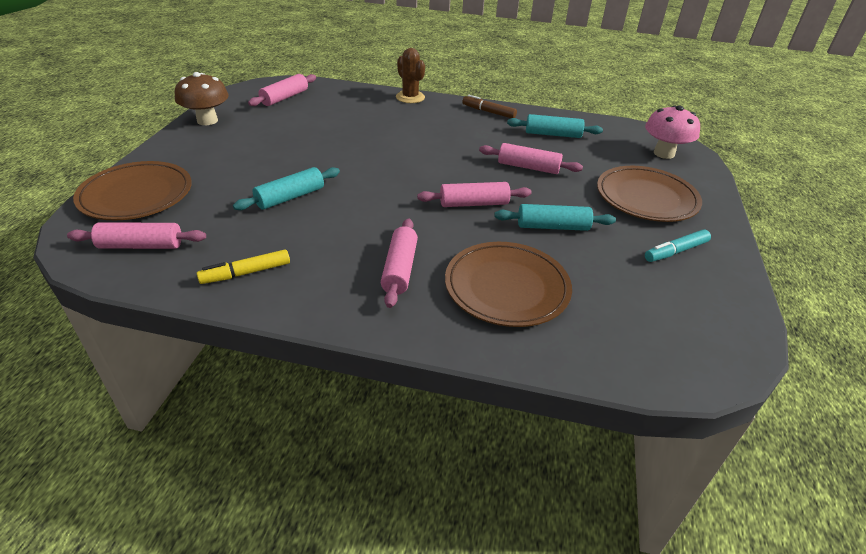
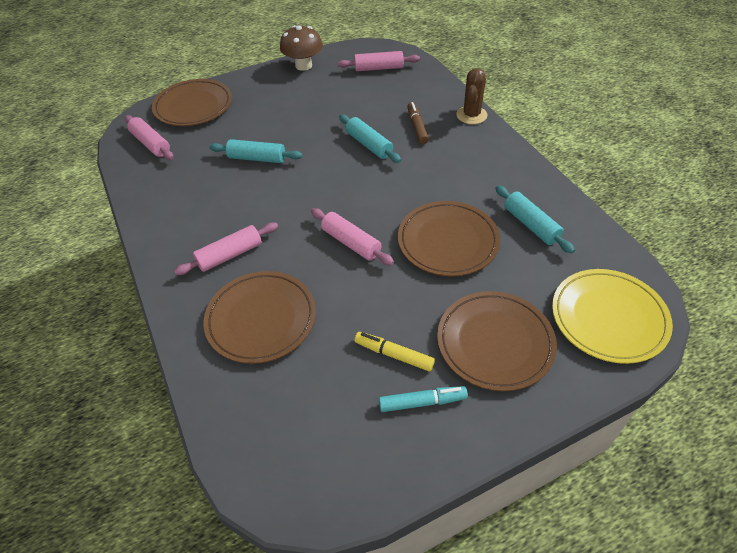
camera: 55 degrees right, 10 degrees up
(246, 273) = (164, 196): yellow marker -> yellow marker (394, 354)
(488, 112) = (514, 167): brown marker -> brown marker (417, 127)
(528, 167) = (448, 241): pink rolling pin -> brown plate
(552, 227) = (370, 303): turquoise rolling pin -> turquoise rolling pin (369, 145)
(664, 153) = (608, 318): pink mushroom -> yellow plate
(675, 251) = (422, 402): turquoise marker -> turquoise marker turned 150 degrees clockwise

